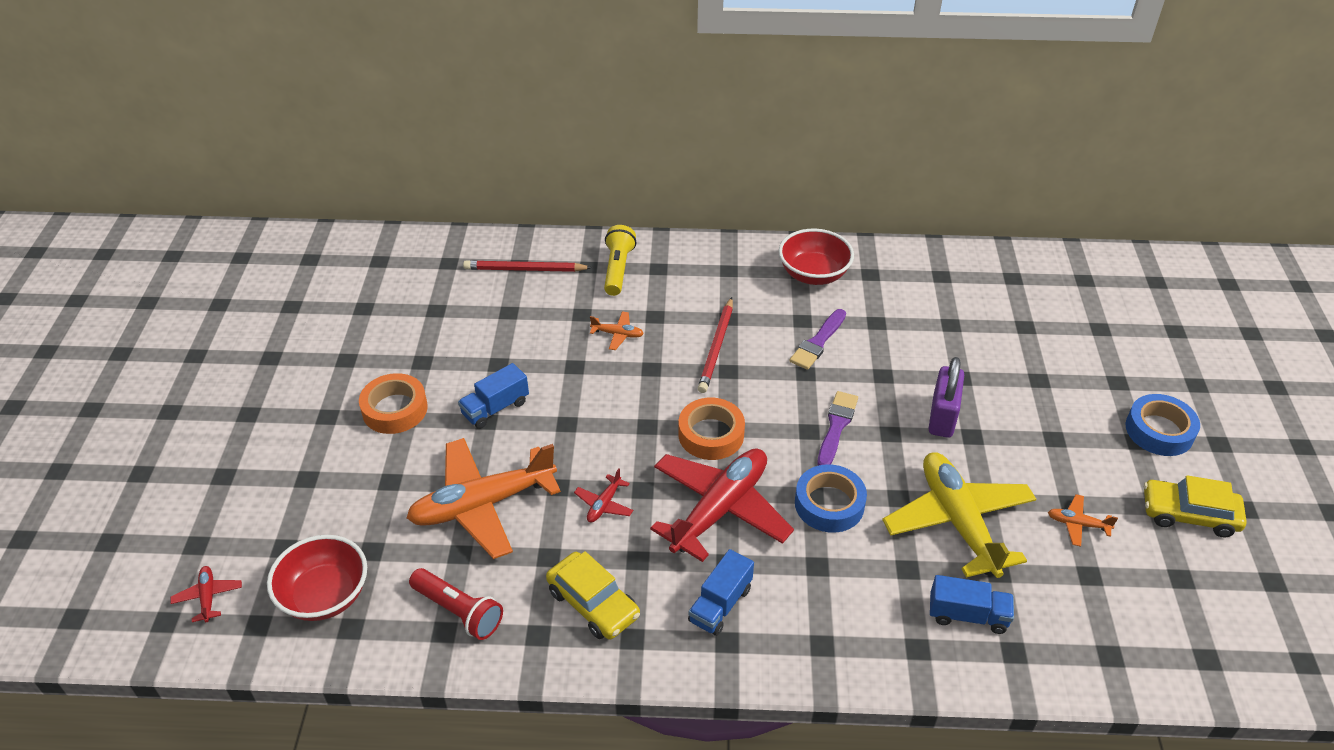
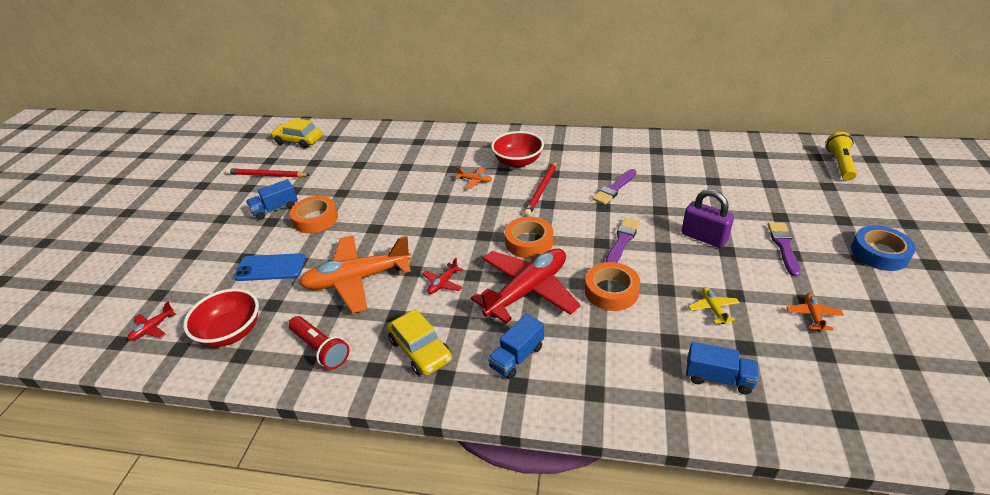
camera: 10 degrees right, 5 degrees down
(208, 597) = (153, 328): red plane -> red plane turned 135 degrees counterclockwise
(351, 493) = (270, 268): none -> blue phone
(495, 408) = (382, 220): blue truck -> blue truck (275, 209)
(525, 270) = (422, 144): red pencil -> red pencil (267, 175)
(618, 269) = (482, 145): yellow flashlight -> yellow flashlight (839, 164)
(813, 274) = (615, 150): red bowl -> red bowl (518, 162)
(829, 504) = (611, 291): blue tape -> orange tape
(942, 417) = (704, 237): purple padlock -> purple padlock turned 75 degrees counterclockwise
(958, 522) = (713, 308): yellow plane -> yellow plane, size x0.41
(1043, 426) = (783, 246): none -> purple brush
(1077, 524) = (813, 315): orange plane -> orange plane turned 75 degrees clockwise
(1189, 514) = (909, 313): yellow car -> yellow car (298, 141)

